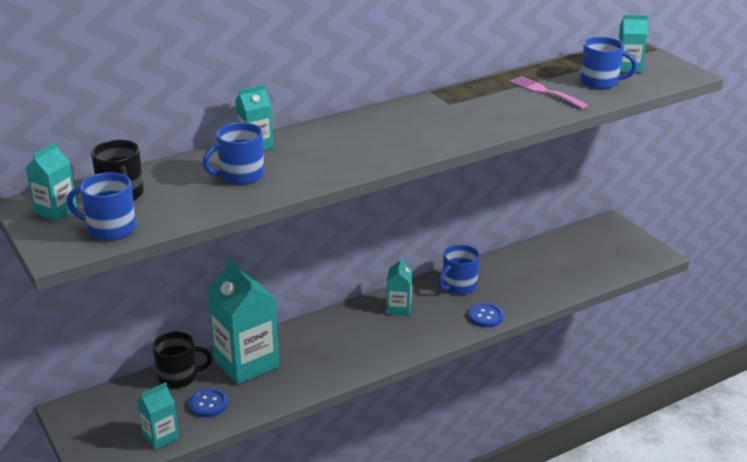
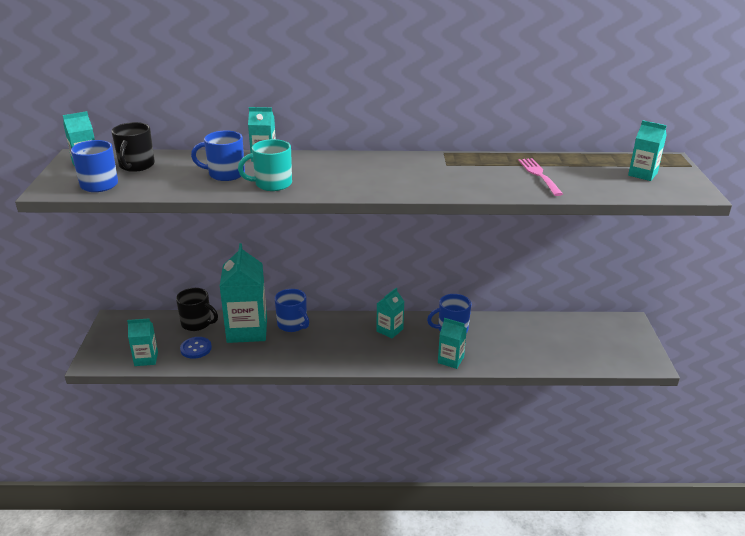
camera: 30 degrees right, 0 degrees up
(306, 172) = (272, 184): none -> turquoise mug
(485, 316) = (450, 360): blue button -> turquoise carton
(600, 82) = (600, 179): blue mug -> blue mug (292, 324)

